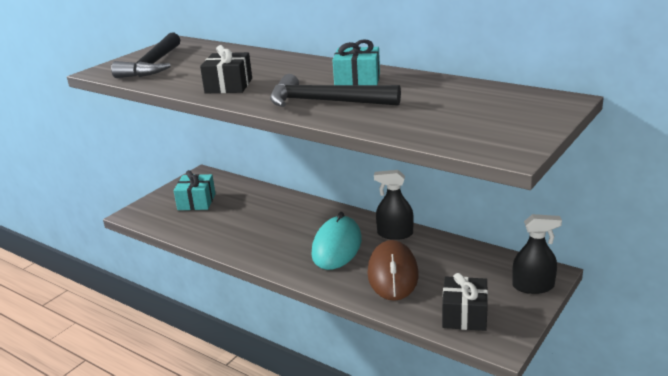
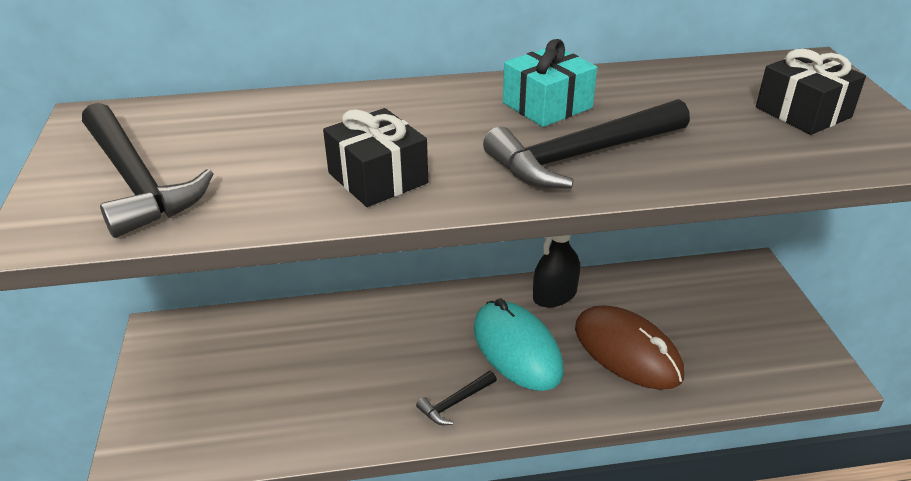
camera: 45 degrees left, 10 degrees up
(196, 202) = (219, 382): turquoise gift -> none
(274, 253) = (455, 403): none -> black hammer
(464, 315) = (759, 361): black gift -> black gift (803, 112)
(533, 286) = (763, 290): black spray bottle -> none

